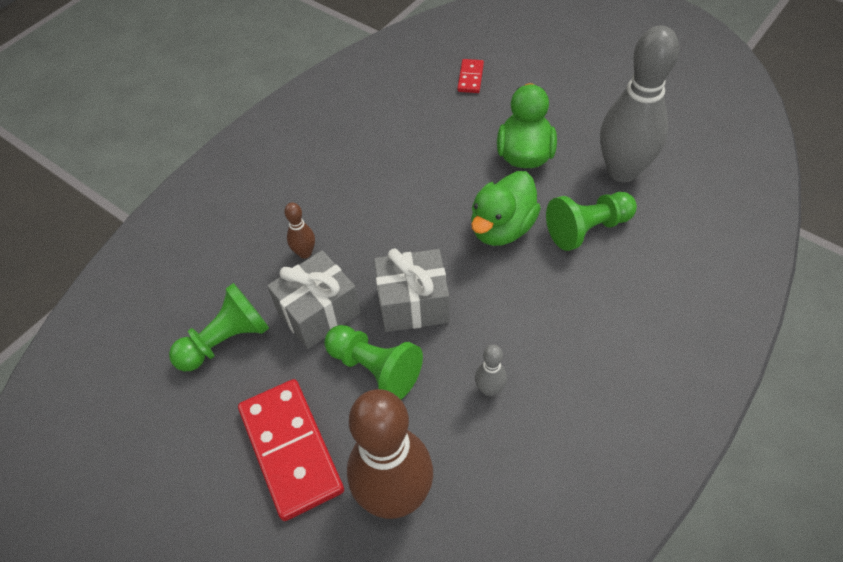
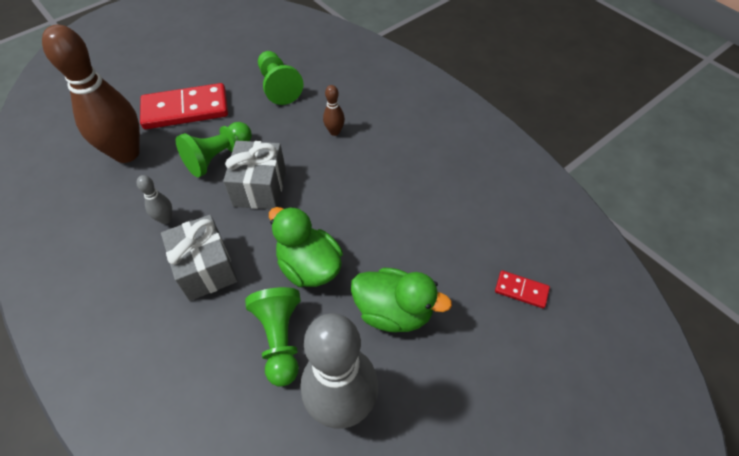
camera: 100 degrees right, 0 degrees up
(319, 312) = (278, 133): grey gift -> grey gift (206, 268)

